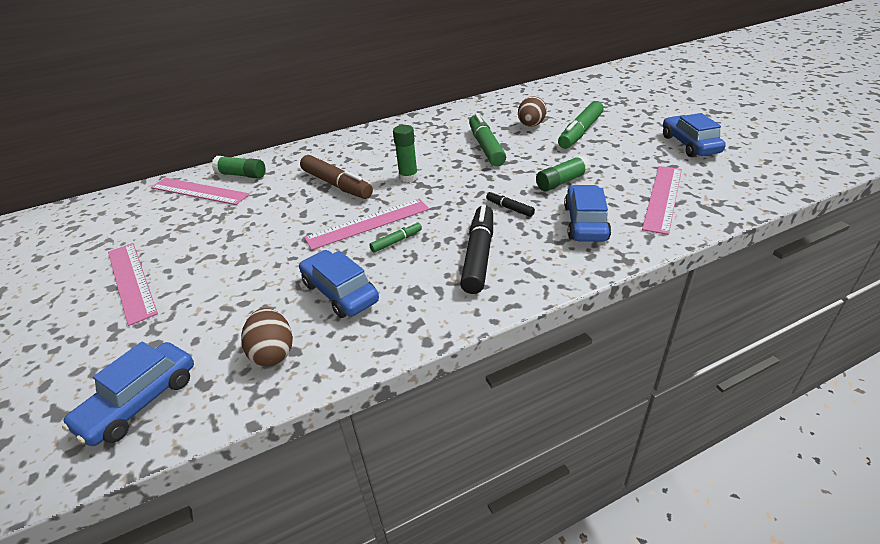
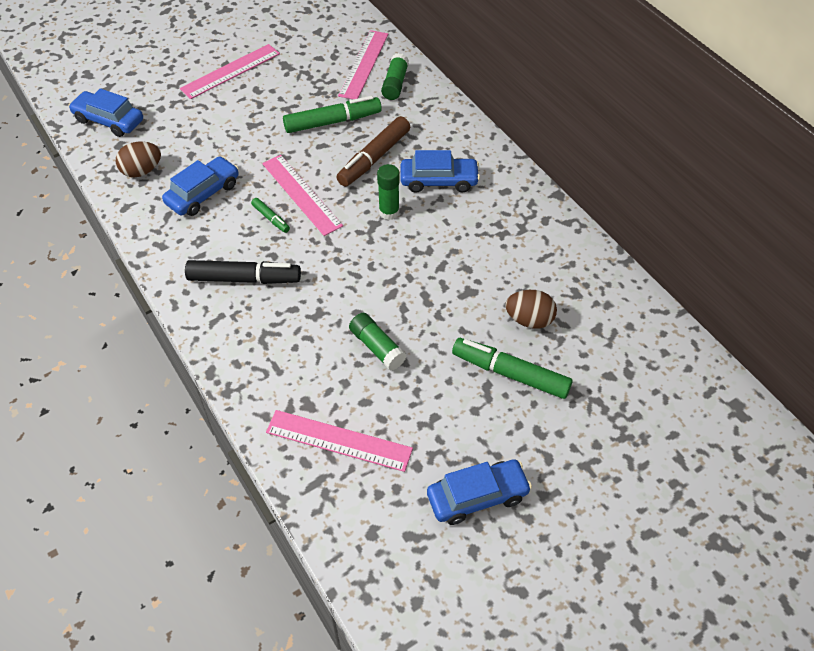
camera: 80 degrees right, 15 degrees up
(486, 147) = (463, 275): green marker -> green marker (333, 122)
(509, 208) = (323, 300): black marker -> none
(585, 223) = (292, 363): blue car -> blue car (439, 181)

